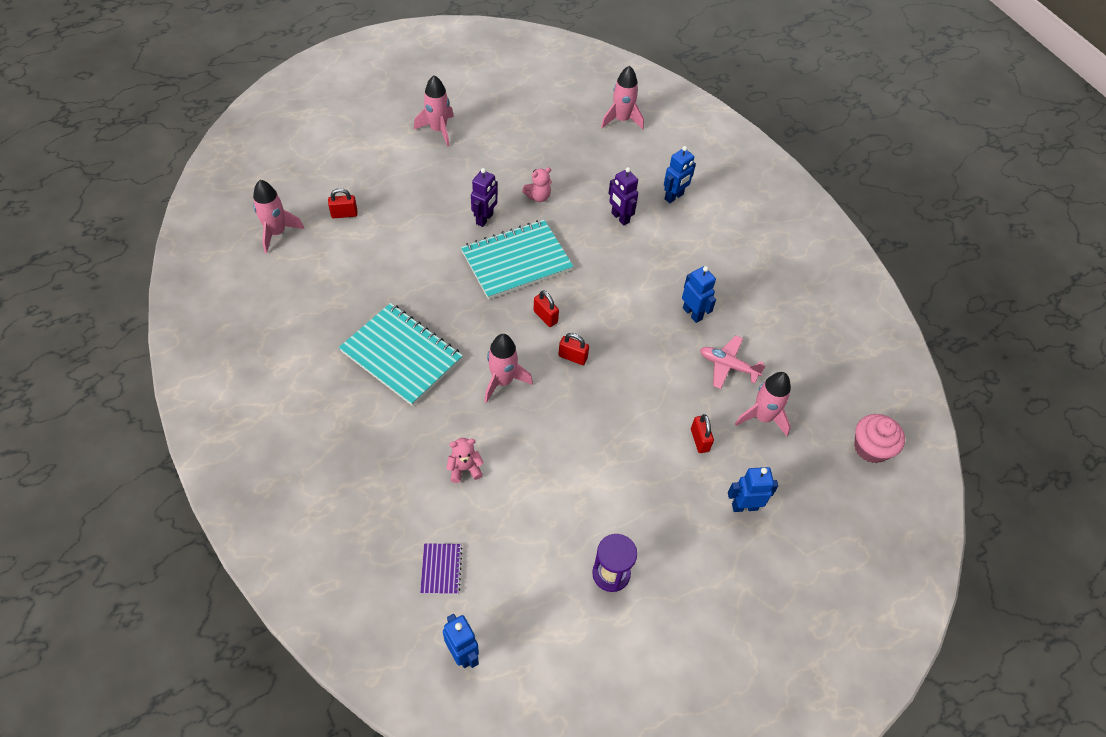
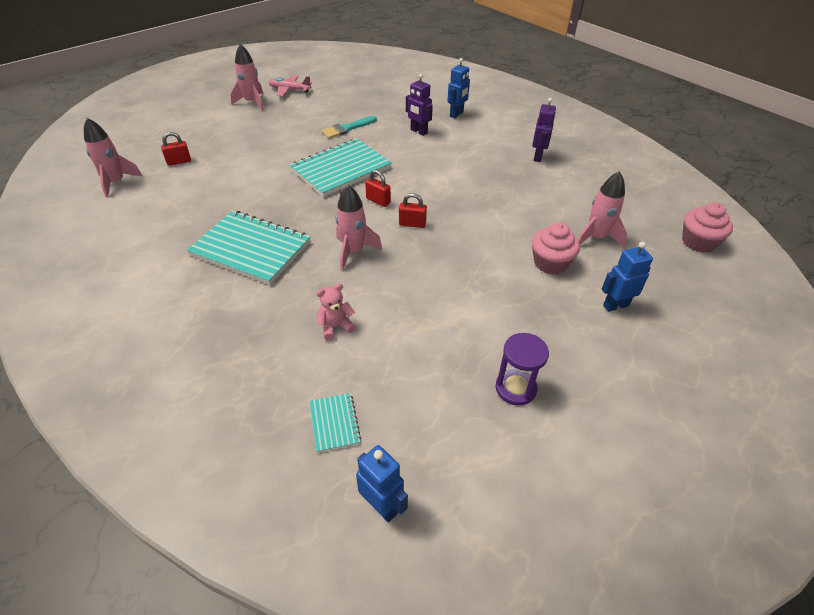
camera: 10 degrees left, 10 degrees down
(441, 569) = (334, 423): purple notebook -> turquoise notebook
(485, 219) = (305, 148): purple robot -> purple robot (538, 157)
(538, 196) = (347, 128): pink teddy bear -> turquoise brush
(621, 120) = (398, 79): pink rocket -> none
(692, 313) = (503, 179): blue robot -> none
(699, 440) = (550, 263): red padlock -> pink cupcake
(728, 366) = (549, 208): pink plane -> pink plane (289, 90)

